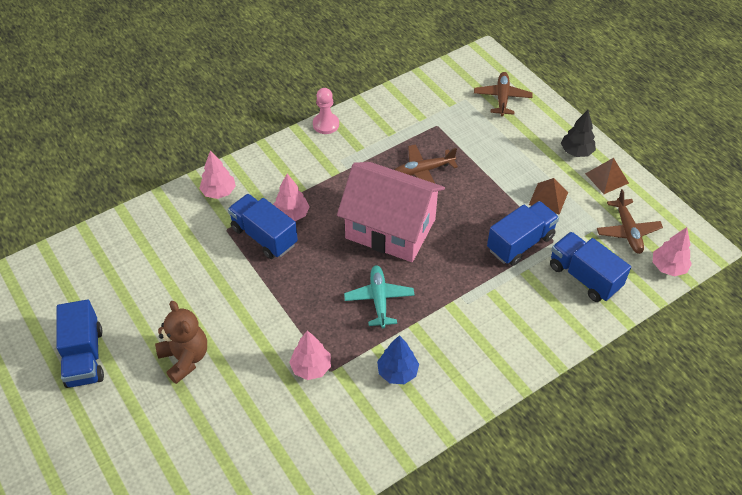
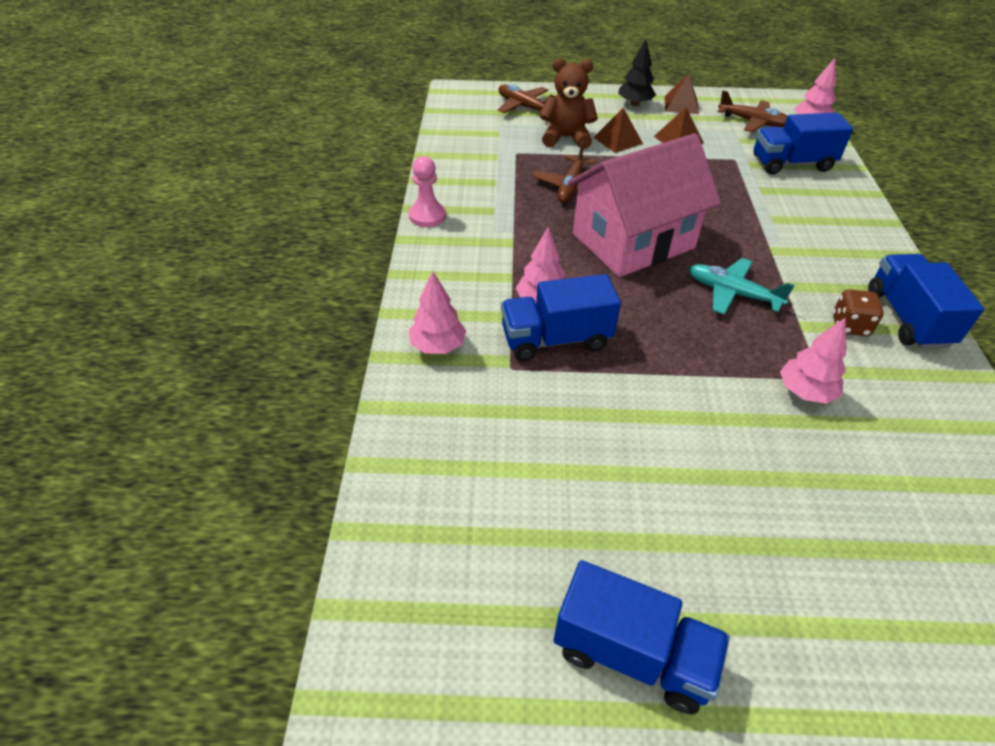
camera: 55 degrees left, 5 degrees down
(185, 358) = (716, 514): brown teddy bear -> brown teddy bear (566, 138)
(397, 372) = (850, 326): blue tree -> brown dice
(510, 166) = (618, 140): none -> brown pyramid
(520, 243) = (722, 176): blue truck -> blue truck (907, 318)

